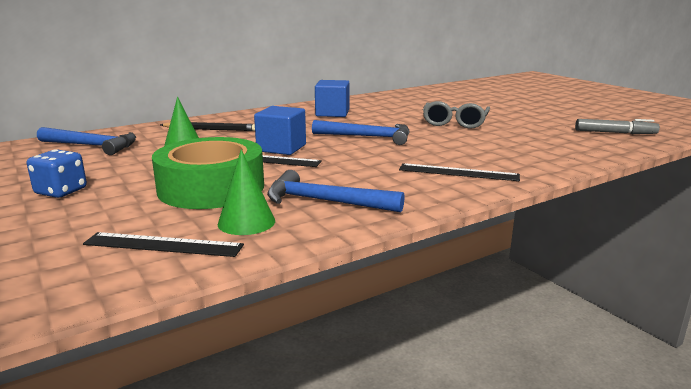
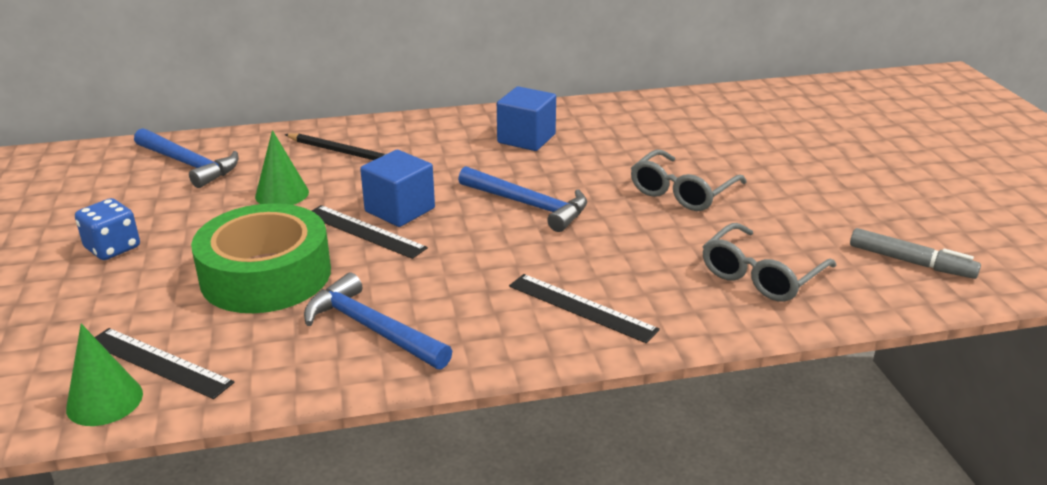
camera: 20 degrees right, 10 degrees up
(246, 222) = (262, 345): green cone -> green cone (104, 401)
(545, 147) = (761, 275): none -> grey glasses

